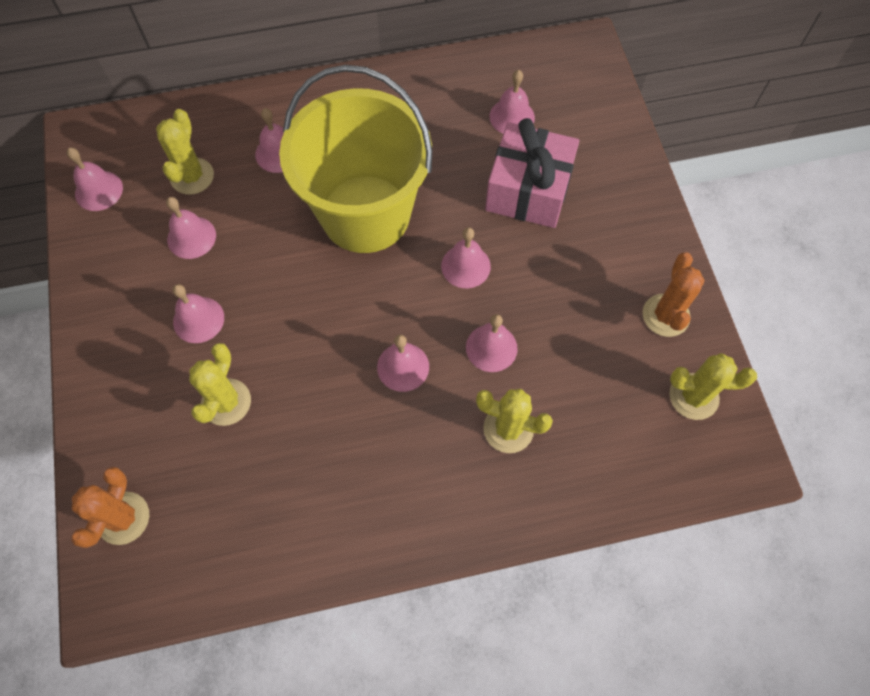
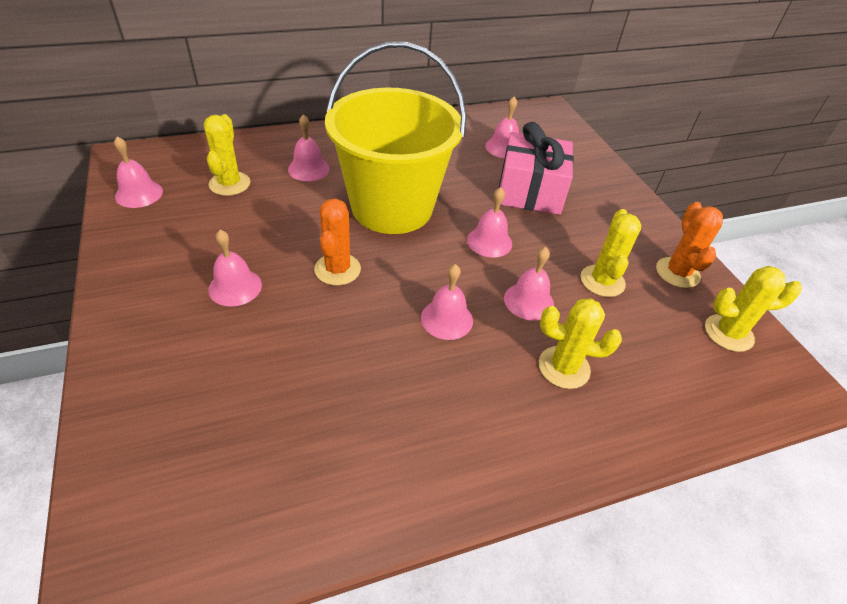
camera: 10 degrees left, 20 degrees down
(123, 518) = (139, 480): orange cactus -> orange cactus (337, 269)
(191, 237) = (228, 225): pink bell -> none
(226, 402) = (265, 356): yellow cactus -> yellow cactus (602, 281)

